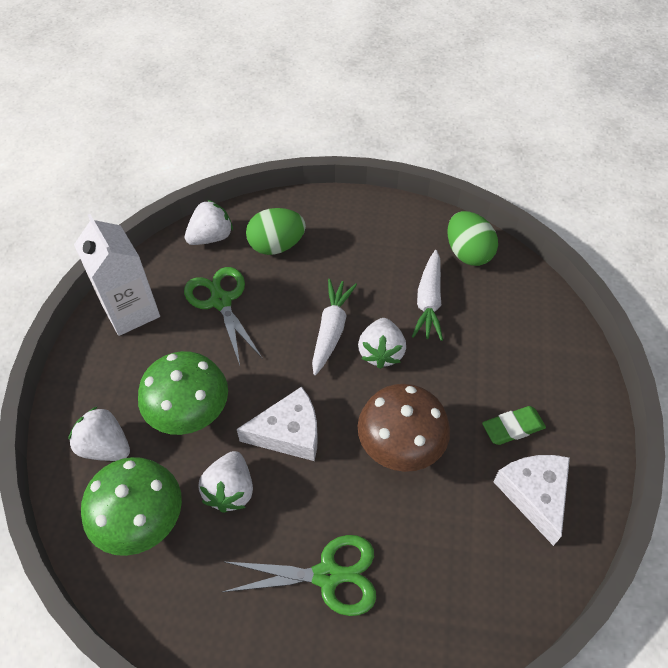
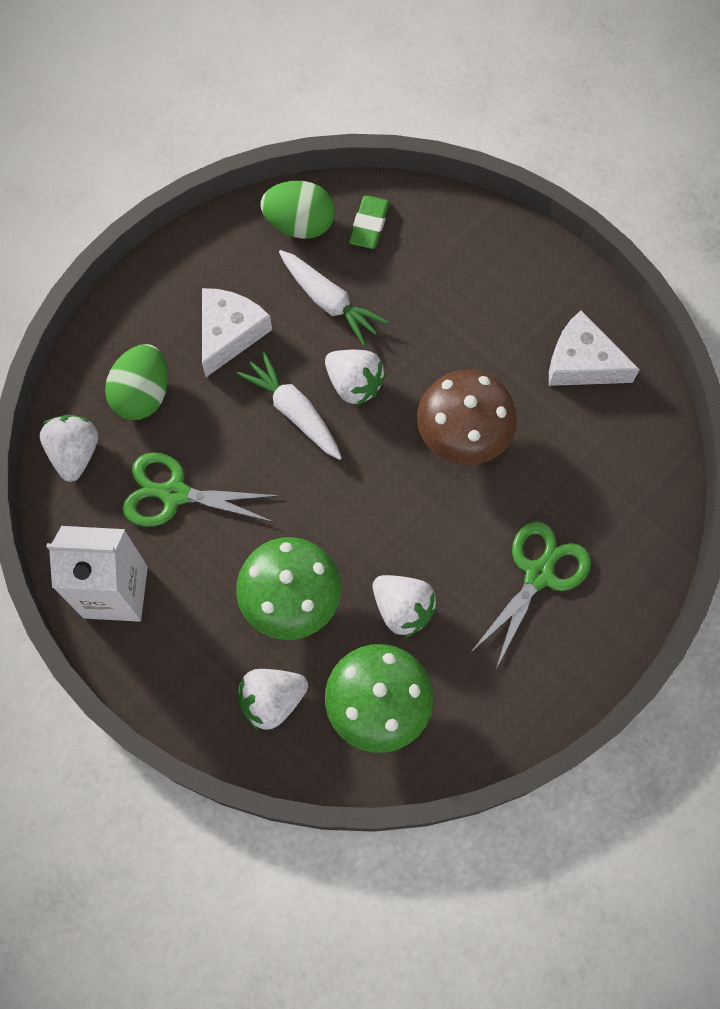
camera: 55 degrees left, 15 degrees up
(289, 433) = (380, 522): white cheese -> white cheese (229, 333)
(513, 428) = (512, 332): green eraser -> green eraser (369, 225)

